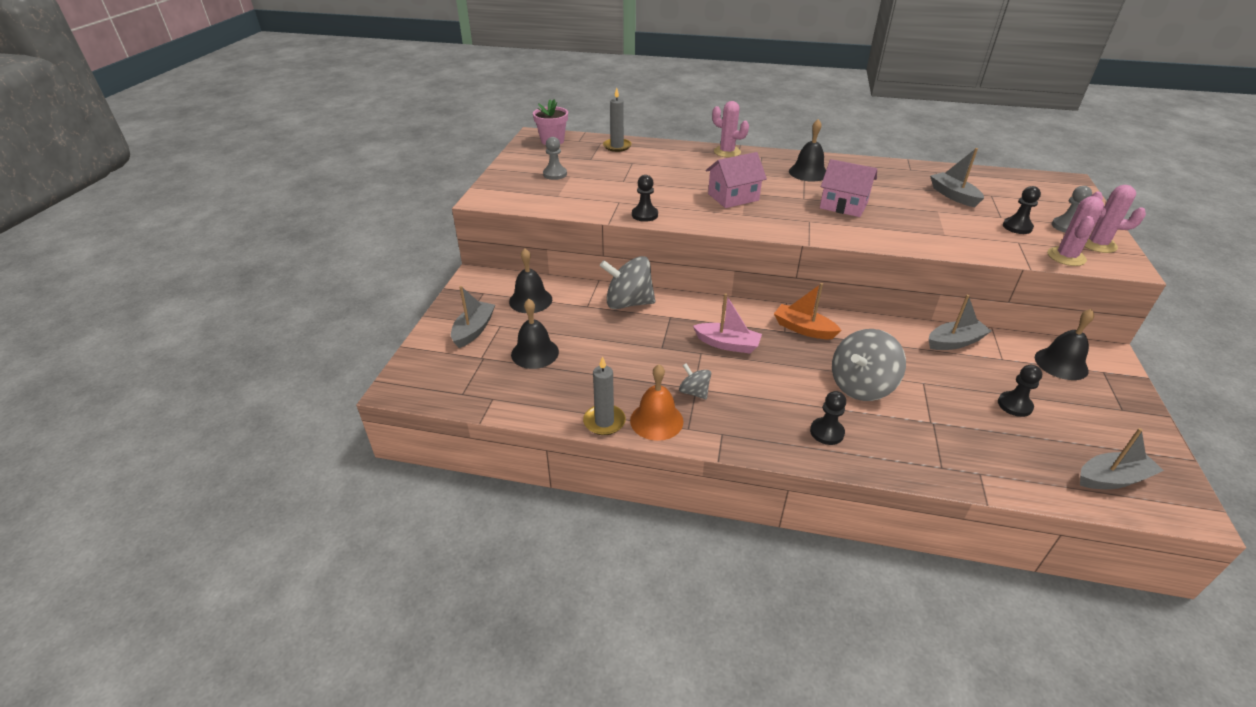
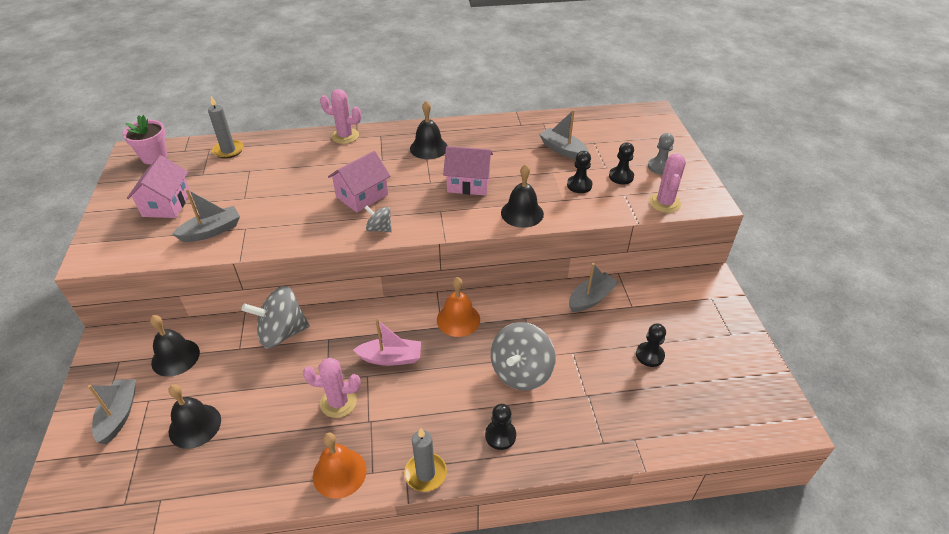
camera: 20 degrees left, 5 degrees up
(555, 174) = (166, 204): grey pawn -> pink house
(604, 422) = (287, 491): grey candle -> grey candle (425, 473)
(644, 215) = (276, 240): black pawn -> black pawn (579, 185)
(694, 392) = (369, 426): grey spinning top -> grey spinning top (379, 228)
(803, 329) = (458, 319): orange boat -> orange bell
(1061, 364) = (678, 299): black bell -> black bell (522, 213)
(1097, 244) = (686, 182): pink cactus -> pink cactus (338, 402)
(1112, 478) = (734, 410): grey boat -> grey boat (211, 231)

